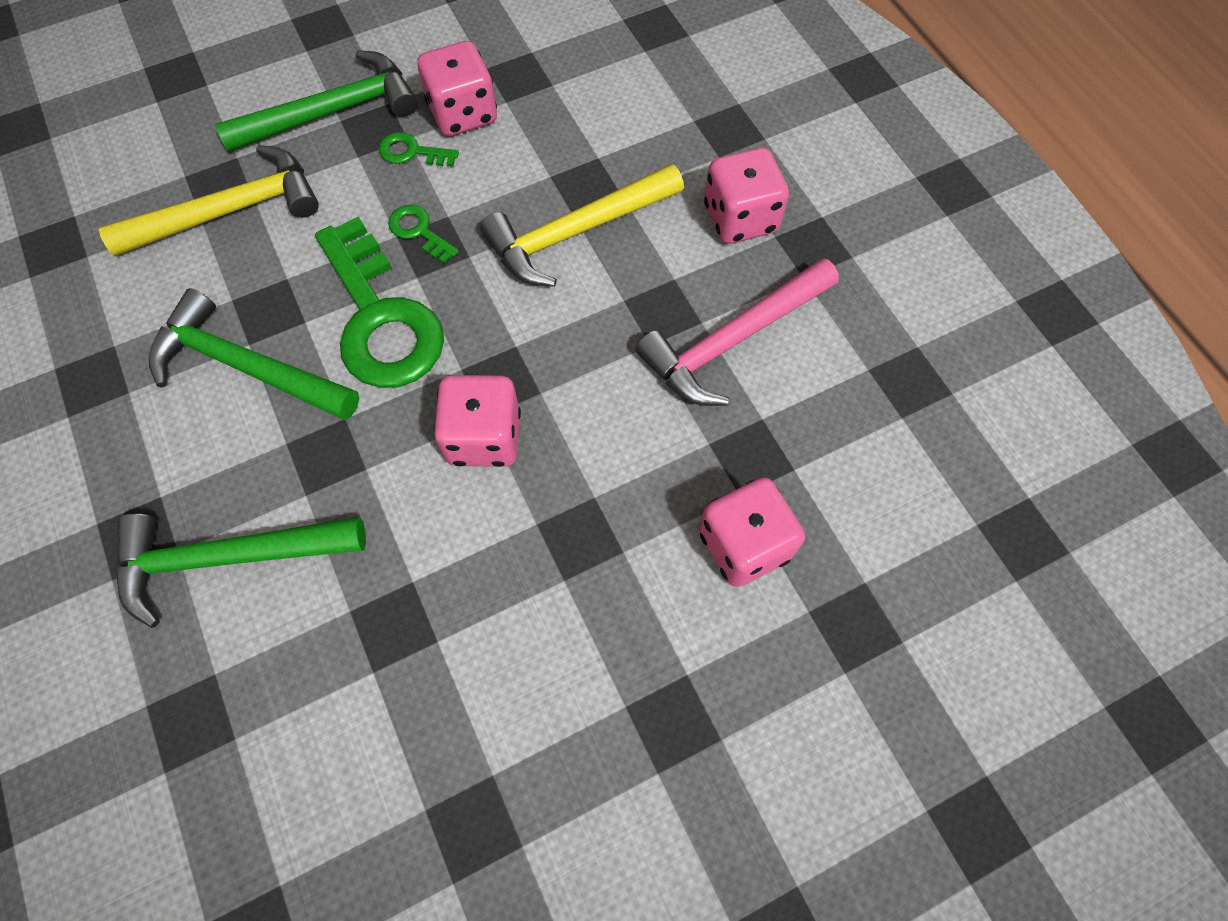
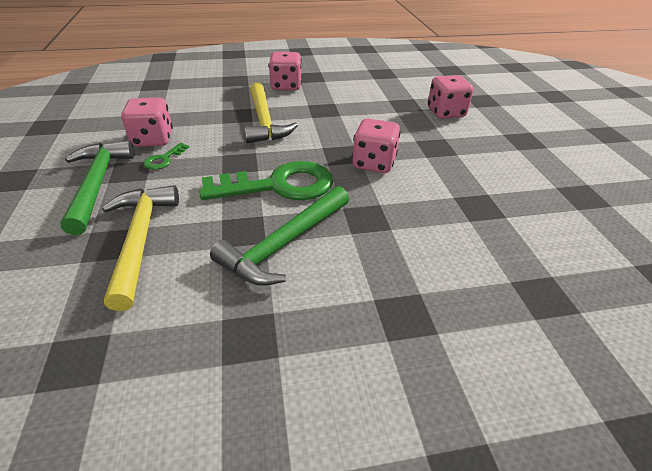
camera: 75 degrees left, 25 degrees down
(227, 558) = (429, 267): green hammer -> none
(419, 231) = (226, 165): green key -> none
(732, 341) = (348, 98): pink hammer -> none

